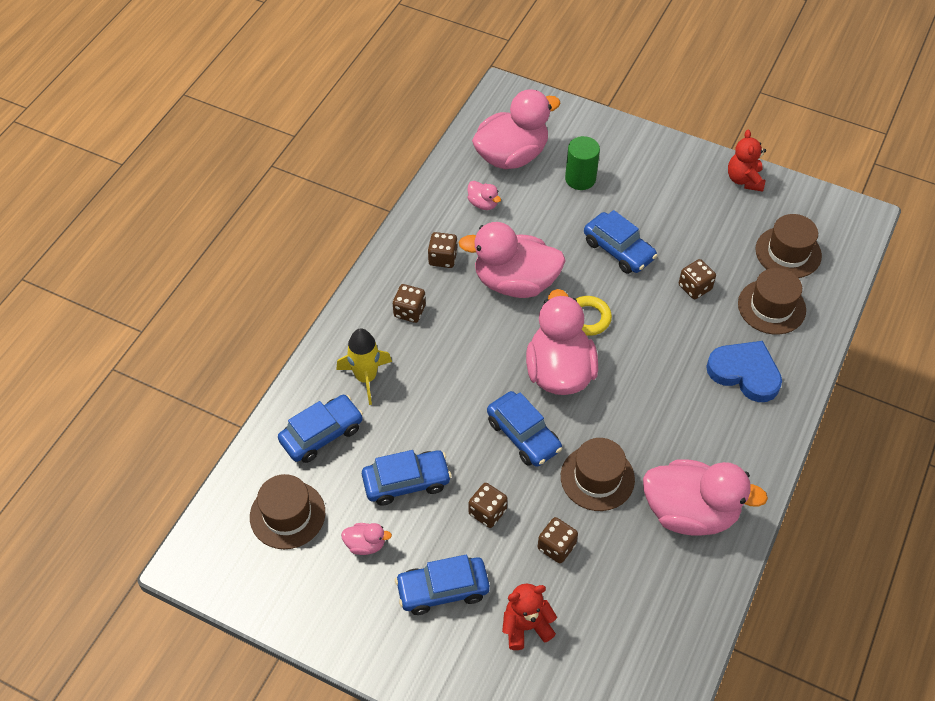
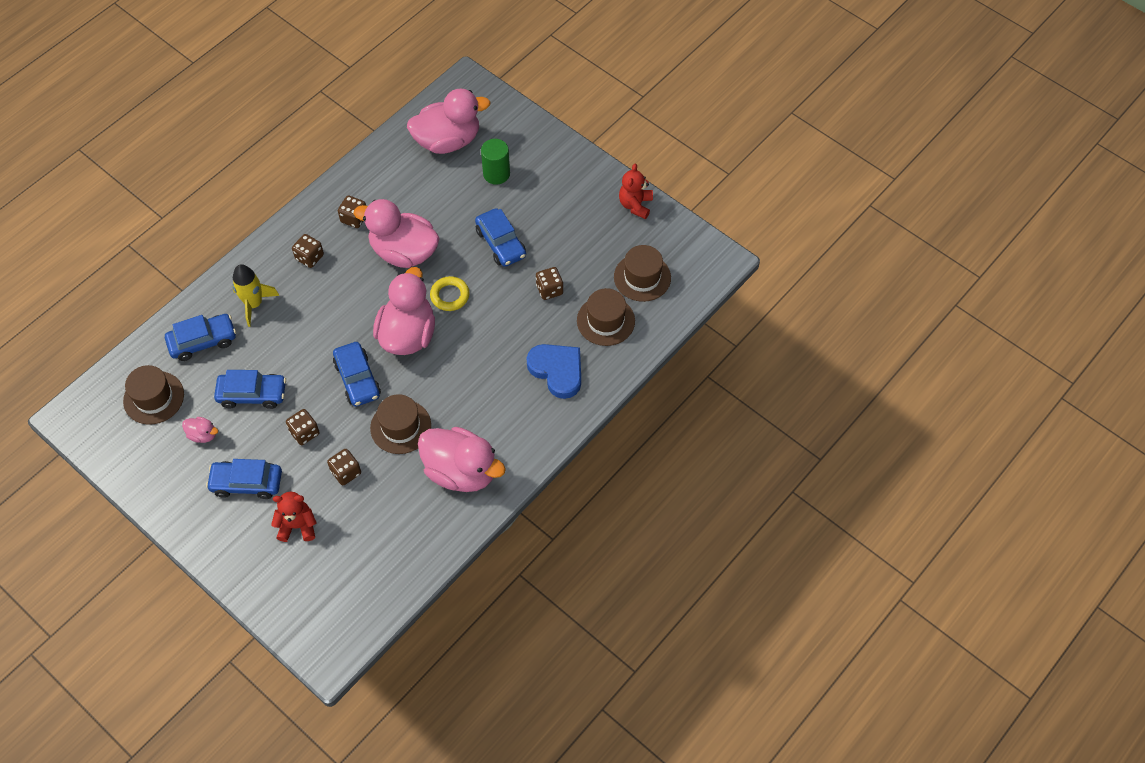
camera: 15 degrees right, 5 degrees up
(483, 203) = (406, 178): pink duck -> none

